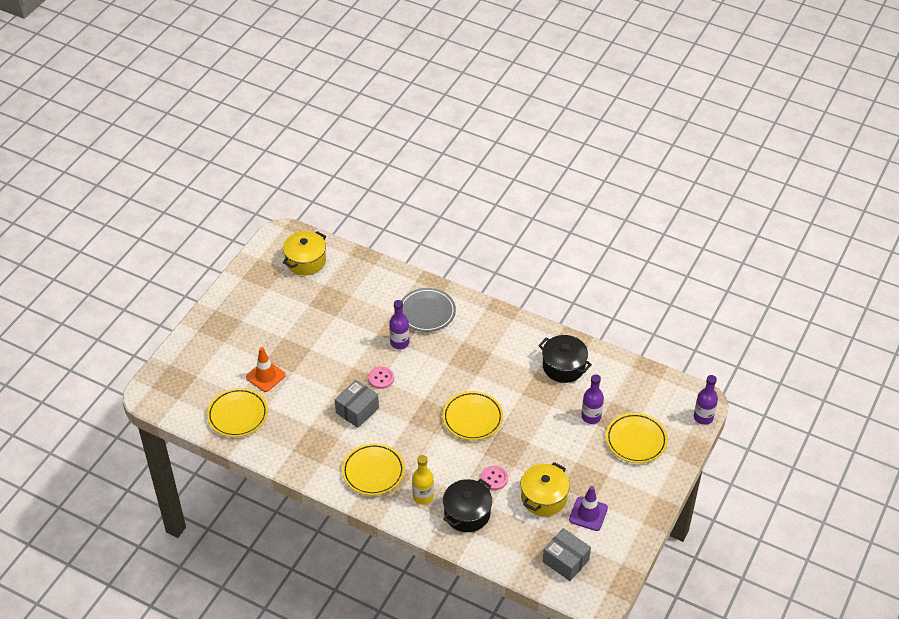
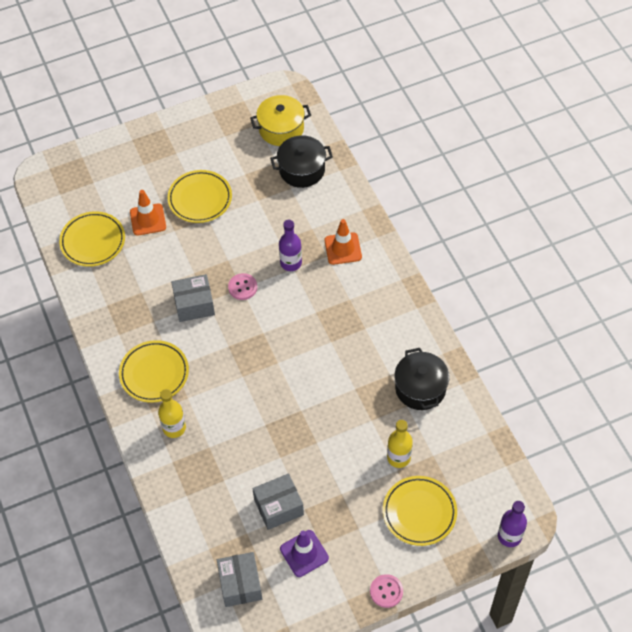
camera: 40 degrees right, 10 degrees up
(427, 312) = (343, 248): grey plate -> orange traffic cone
(467, 513) = (197, 472): black pot -> black pot (302, 170)
(472, 418) = (287, 382): yellow plate -> yellow plate (200, 199)
(494, 478) = (252, 455): pink button -> pink button (386, 591)
(543, 497) = (278, 507): yellow pot -> grey box
(591, 417) = (398, 457): purple bottle -> yellow bottle

